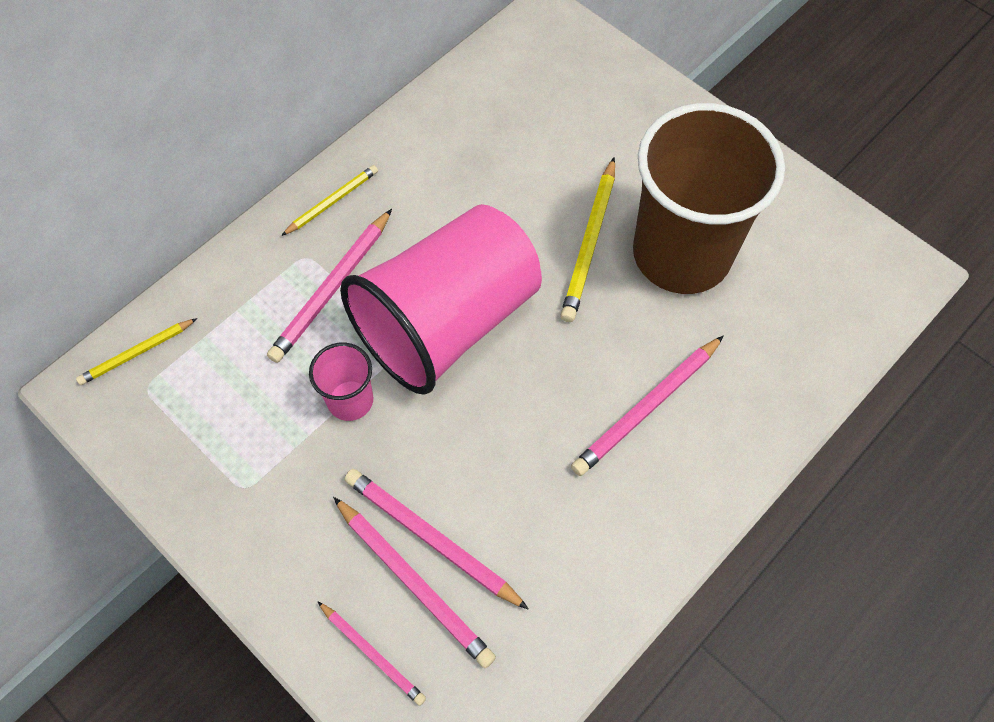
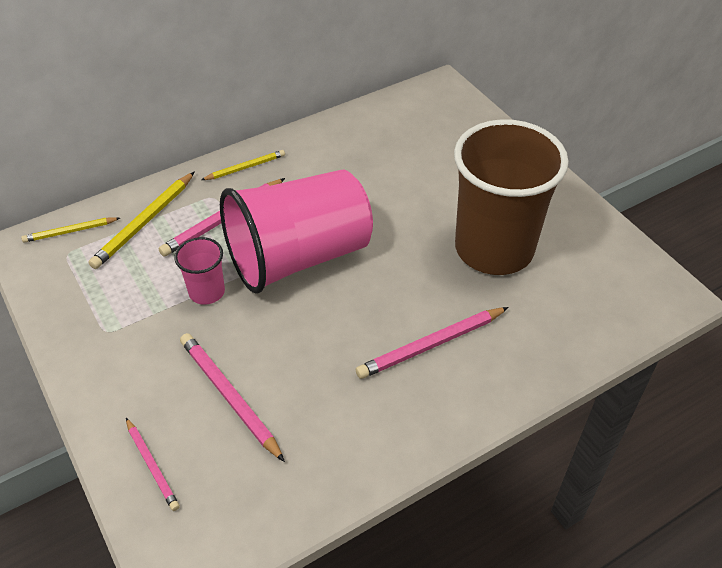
camera: 15 degrees right, 15 degrees down
(414, 583) = (204, 424): pink pencil -> none
(589, 243) = (425, 228): yellow pencil -> yellow pencil (144, 222)

